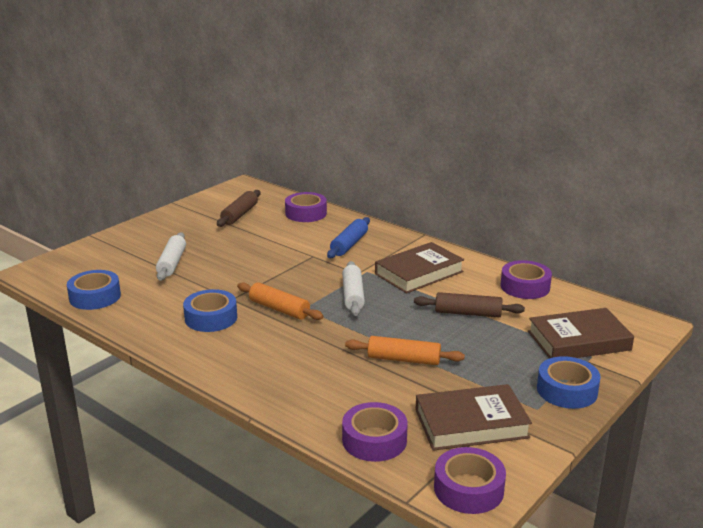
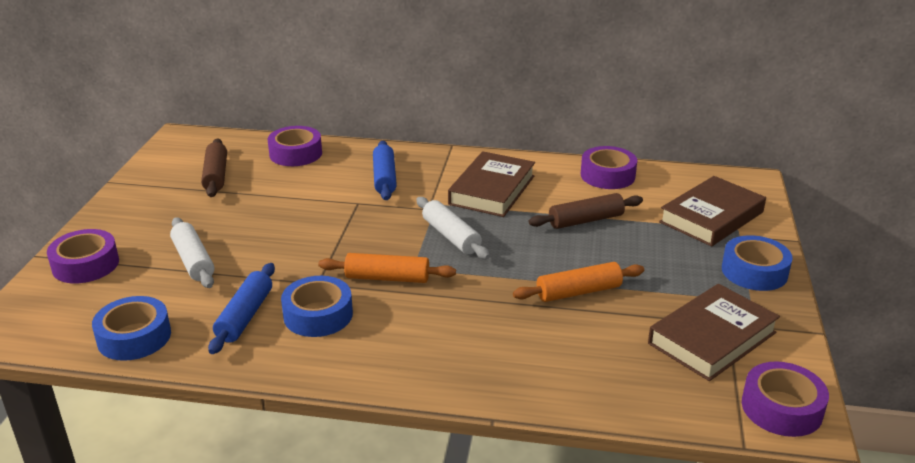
camera: 30 degrees left, 5 degrees up
(167, 305) = (245, 316): none -> blue rolling pin
(374, 440) = (645, 393): purple tape -> purple tape (85, 265)

